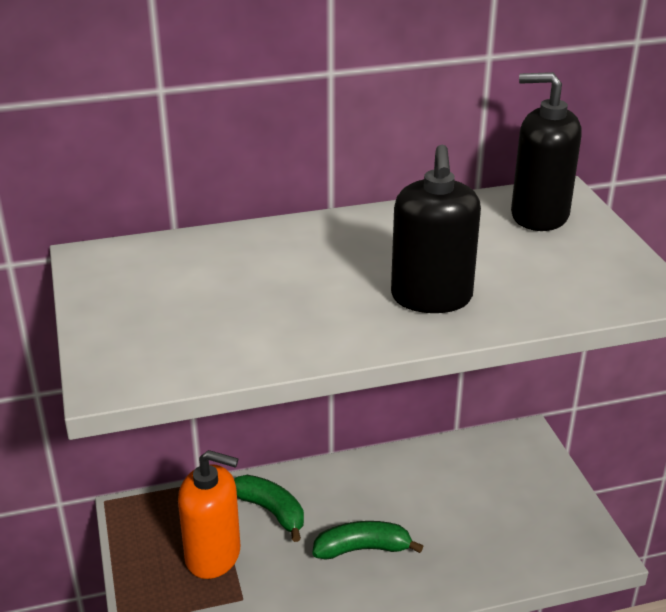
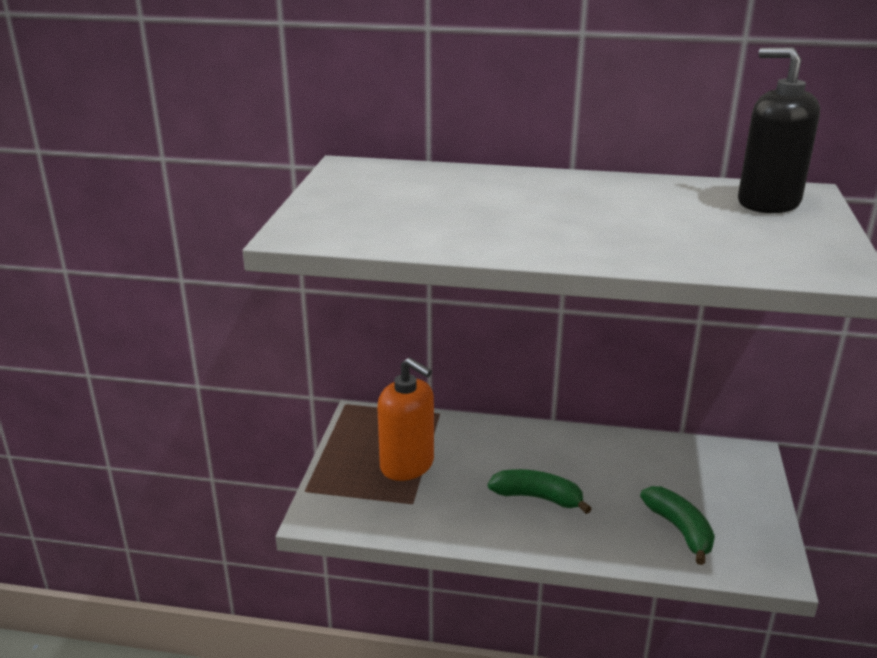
camera: 25 degrees right, 5 degrees down
(271, 511) = (474, 448): green banana -> green banana (680, 530)
(431, 297) = (610, 236): black soap dispenser -> none

